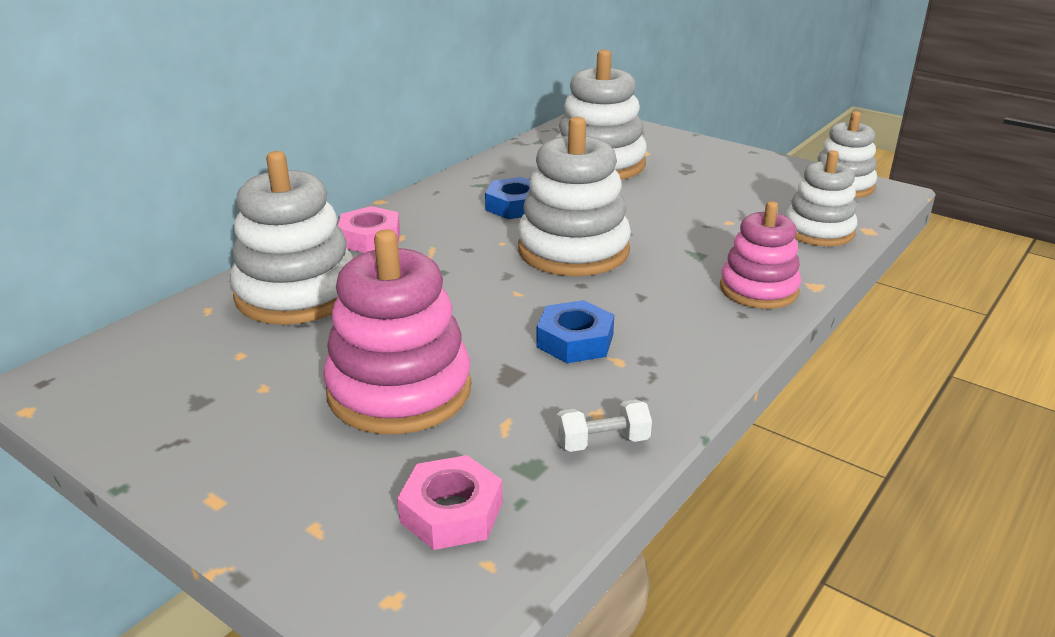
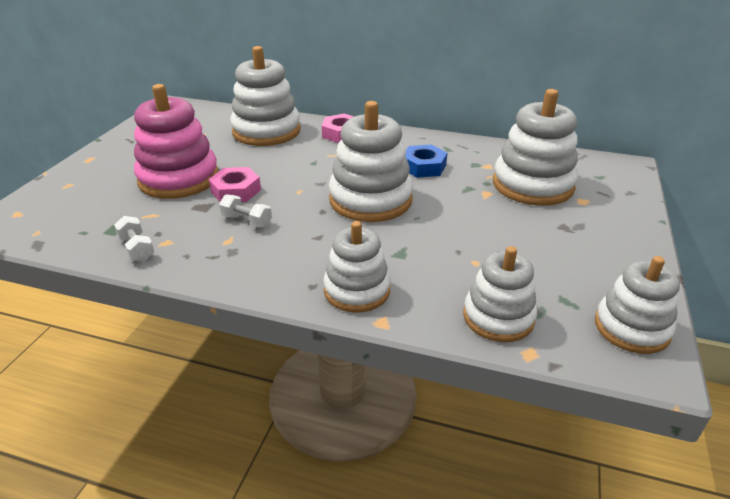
camera: 70 degrees right, 5 degrees up
(451, 512) = (76, 214): pink nut -> pink nut (236, 191)
(575, 341) = (247, 221): blue nut -> white dumbbell
(758, 289) = (357, 290): pink stacking toy -> white stacking toy

